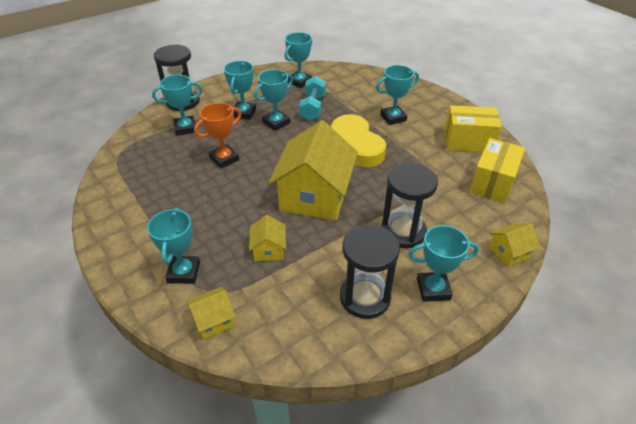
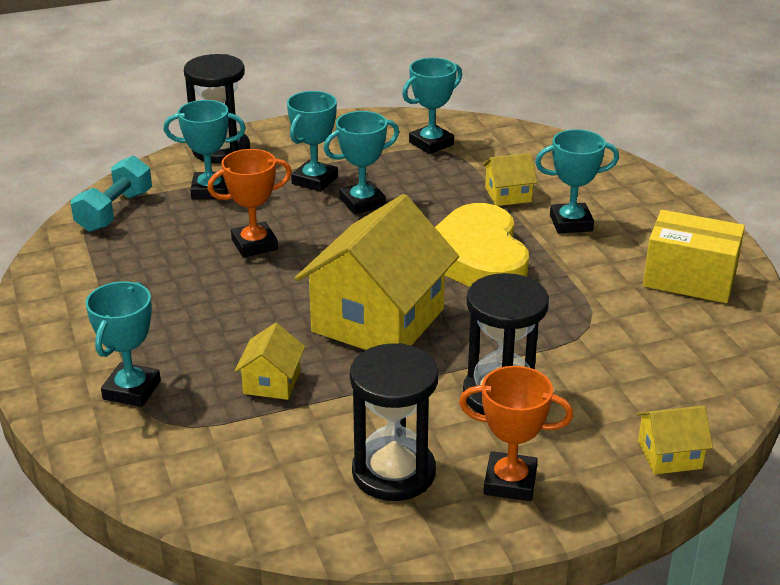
camera: 15 degrees right, 10 degrees down
(213, 320) = (151, 459): yellow house -> yellow house (508, 195)
(312, 108) = (435, 188): turquoise dumbbell -> turquoise dumbbell (115, 211)
(433, 289) = (510, 482): turquoise trophy -> orange trophy
(492, 183) = (698, 350): yellow box -> none

